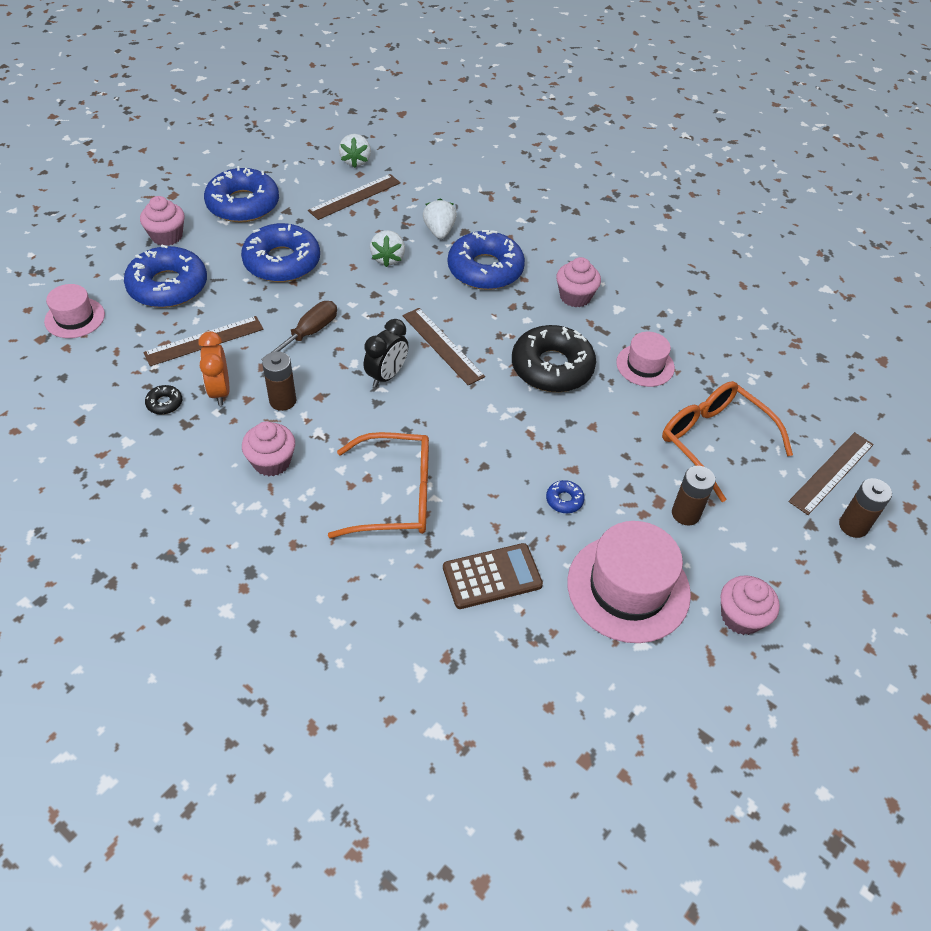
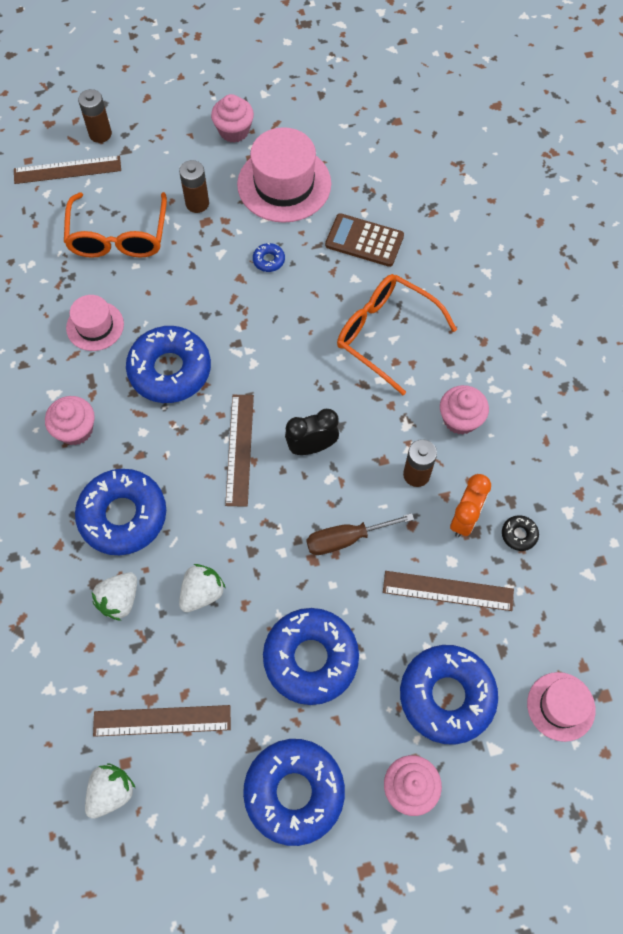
camera: 140 degrees left, 15 degrees up
(552, 367) = (170, 370): black donut -> blue donut

